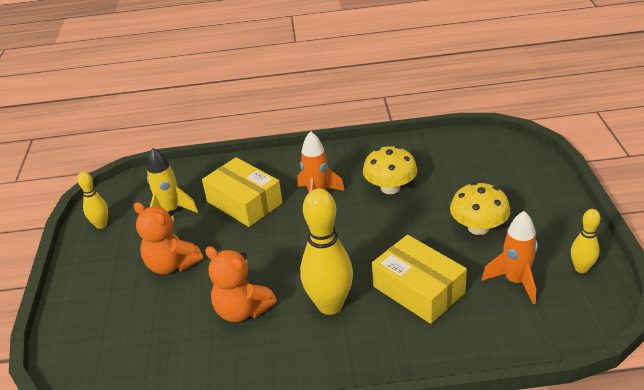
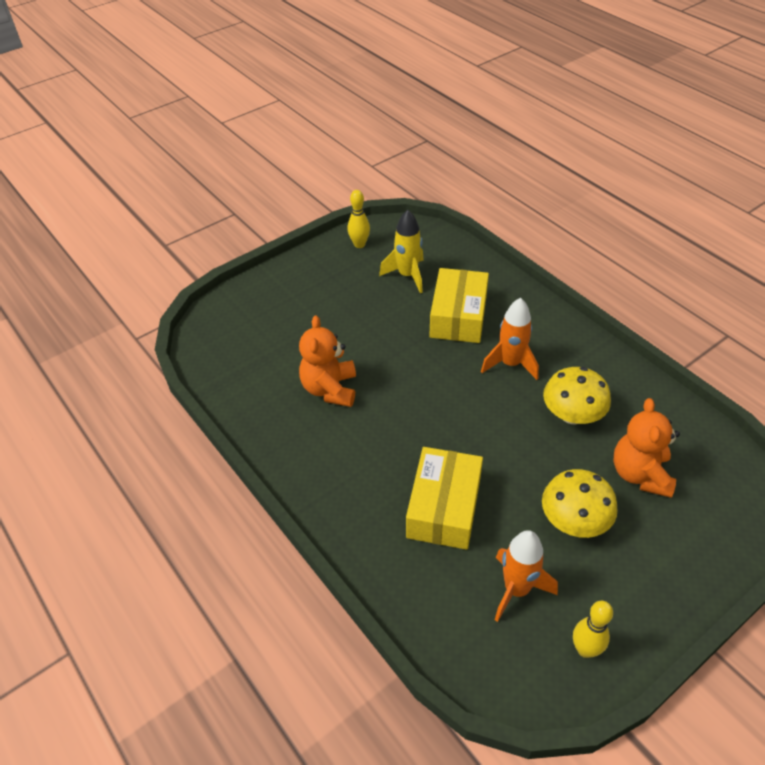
camera: 55 degrees right, 10 degrees up
(172, 264) = (348, 314): orange teddy bear -> orange teddy bear (640, 474)
(330, 305) = (376, 447): yellow bowling pin -> none

